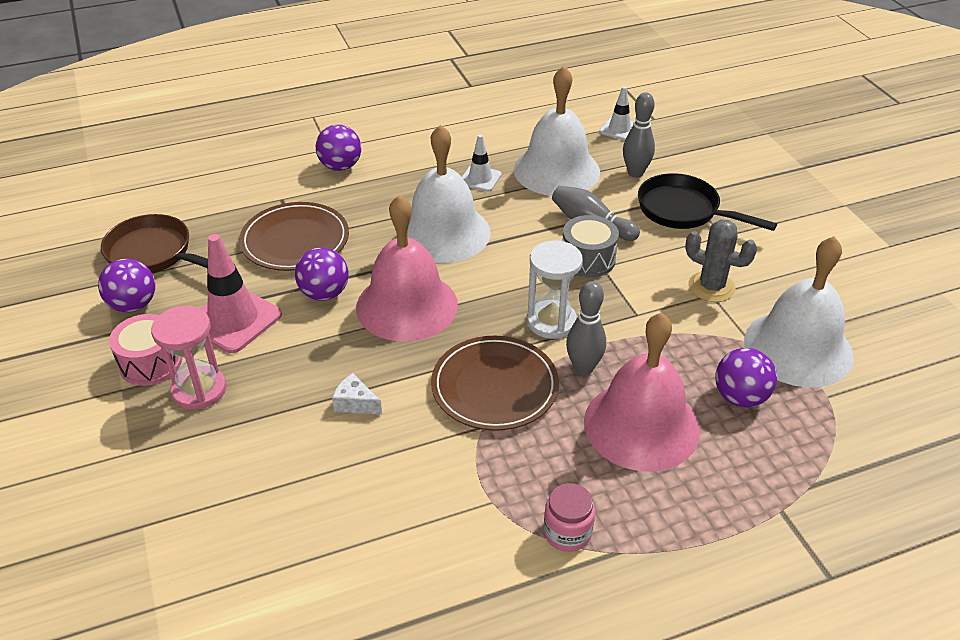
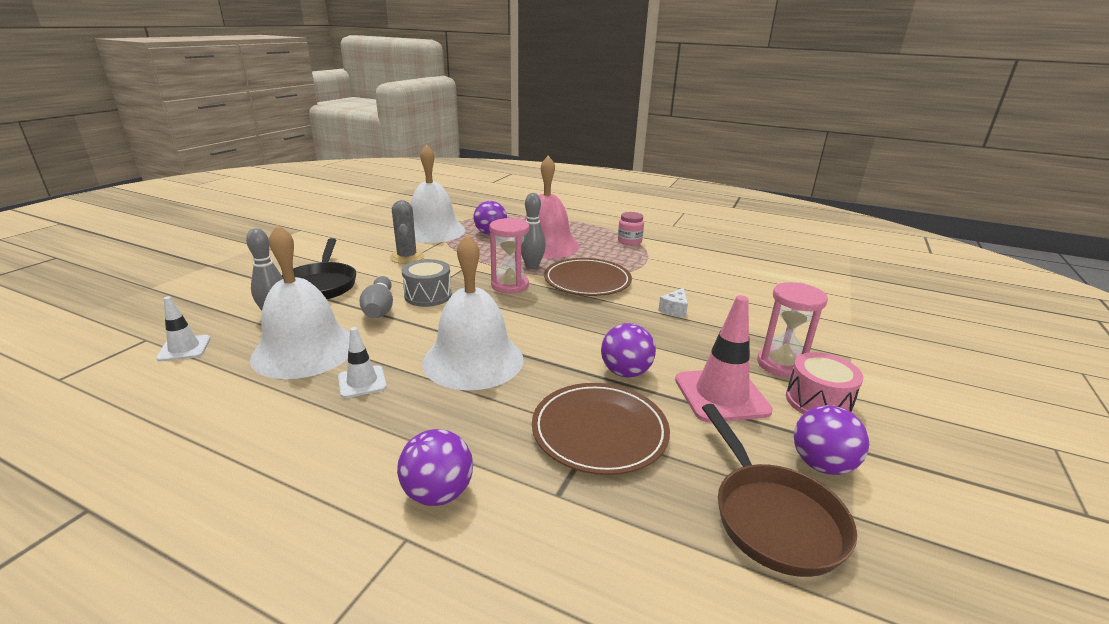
camera: 135 degrees left, 15 degrees down
(355, 403) = (674, 310): white cheese -> white cheese turned 45 degrees clockwise
(407, 305) = (577, 334): pink bell -> none
(551, 322) = (510, 285): white hourglass -> pink hourglass

